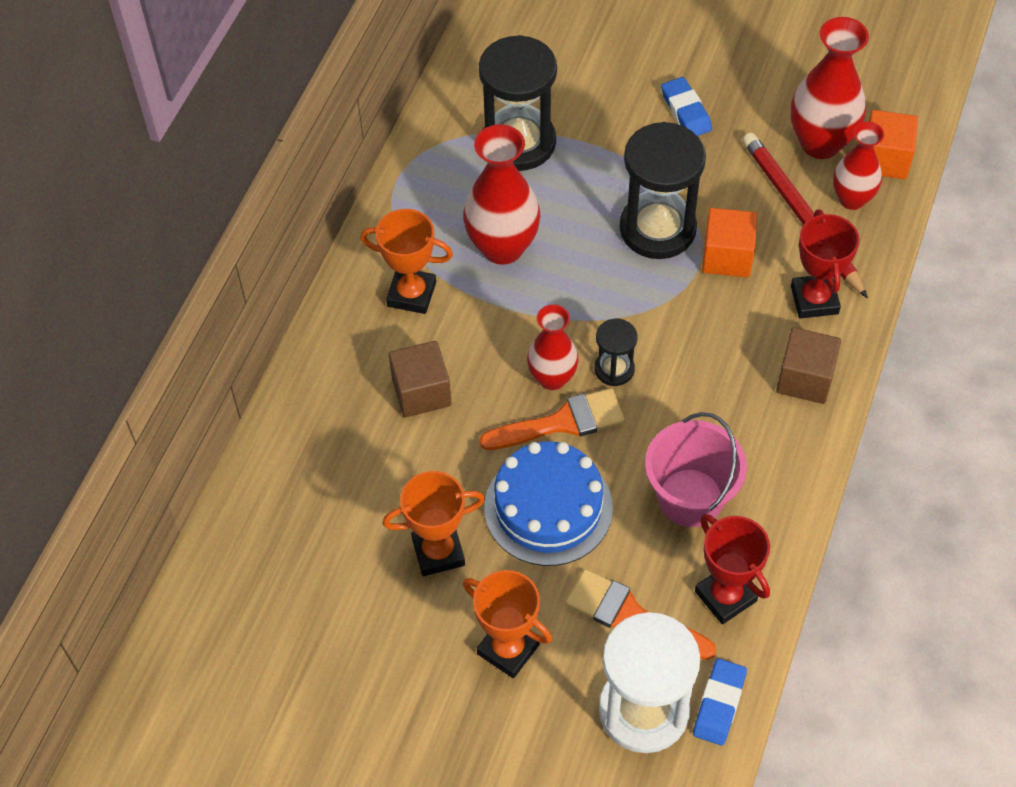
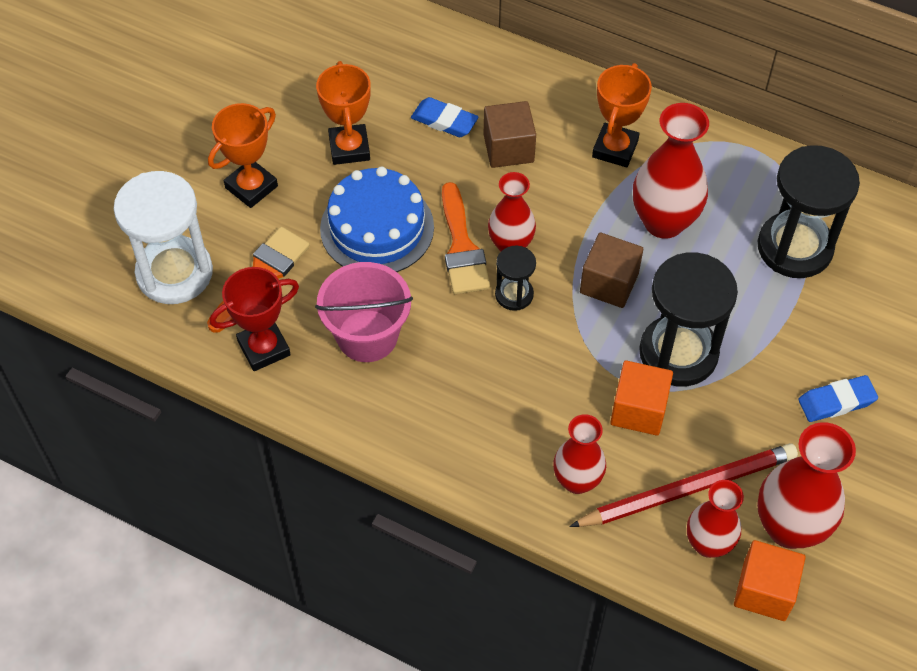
camera: 95 degrees right, 0 degrees up
(719, 704) = (166, 327): blue eraser -> blue eraser (444, 121)
(805, 379) = (482, 454): brown cube -> brown cube (609, 283)
(814, 300) = (577, 481): red trophy -> red vase

